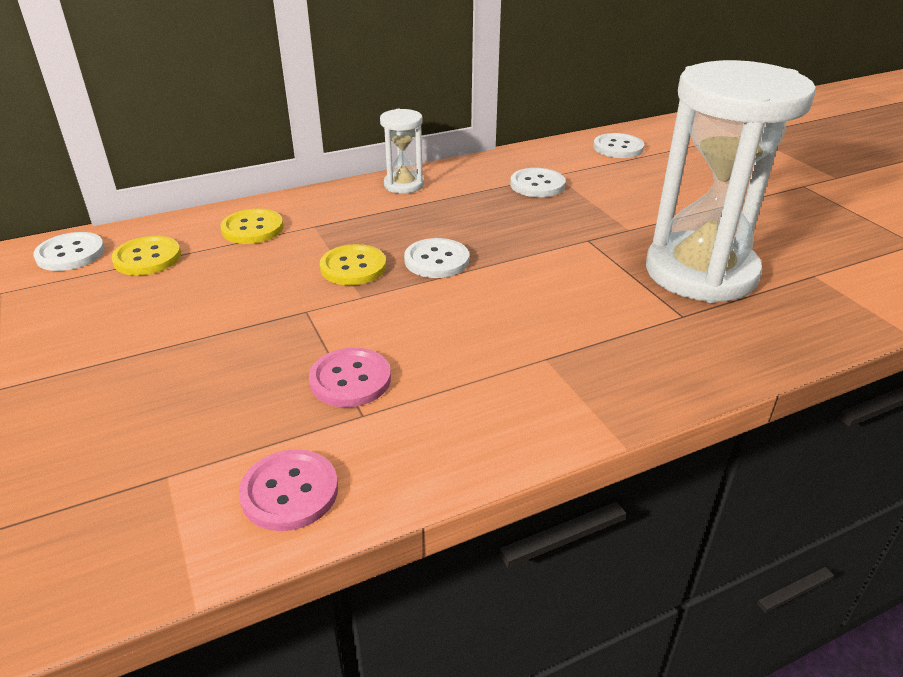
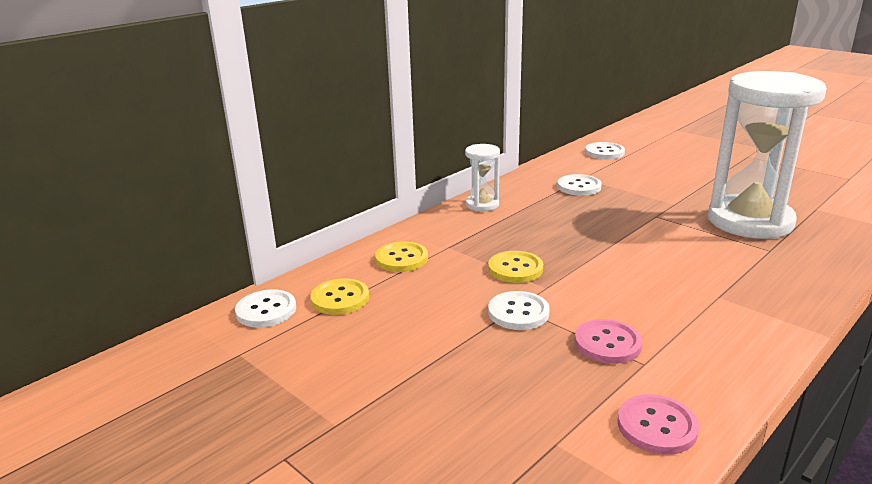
camera: 20 degrees left, 10 degrees down
(436, 260) = (570, 251): white button -> white button (518, 312)

